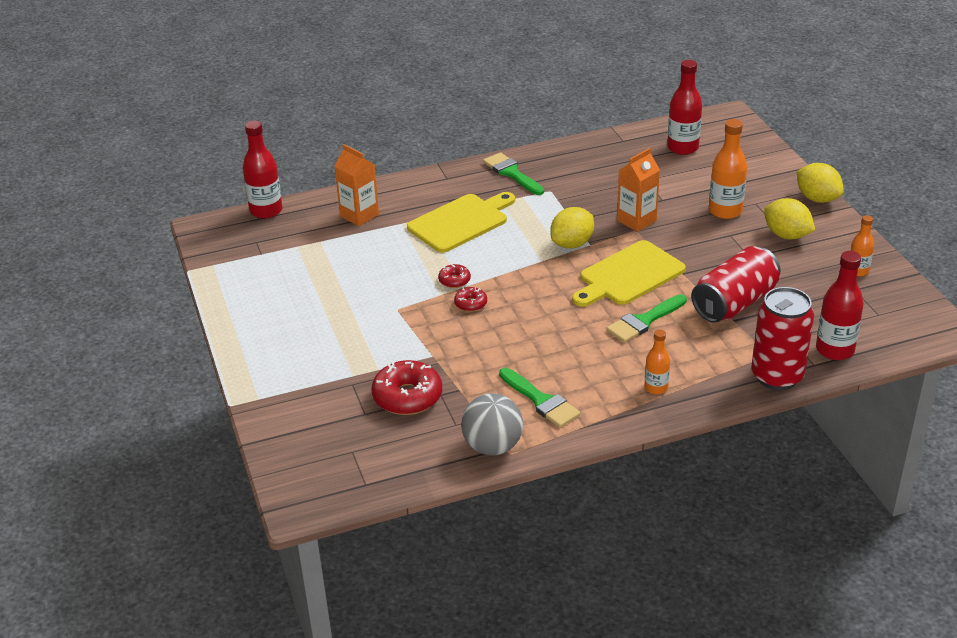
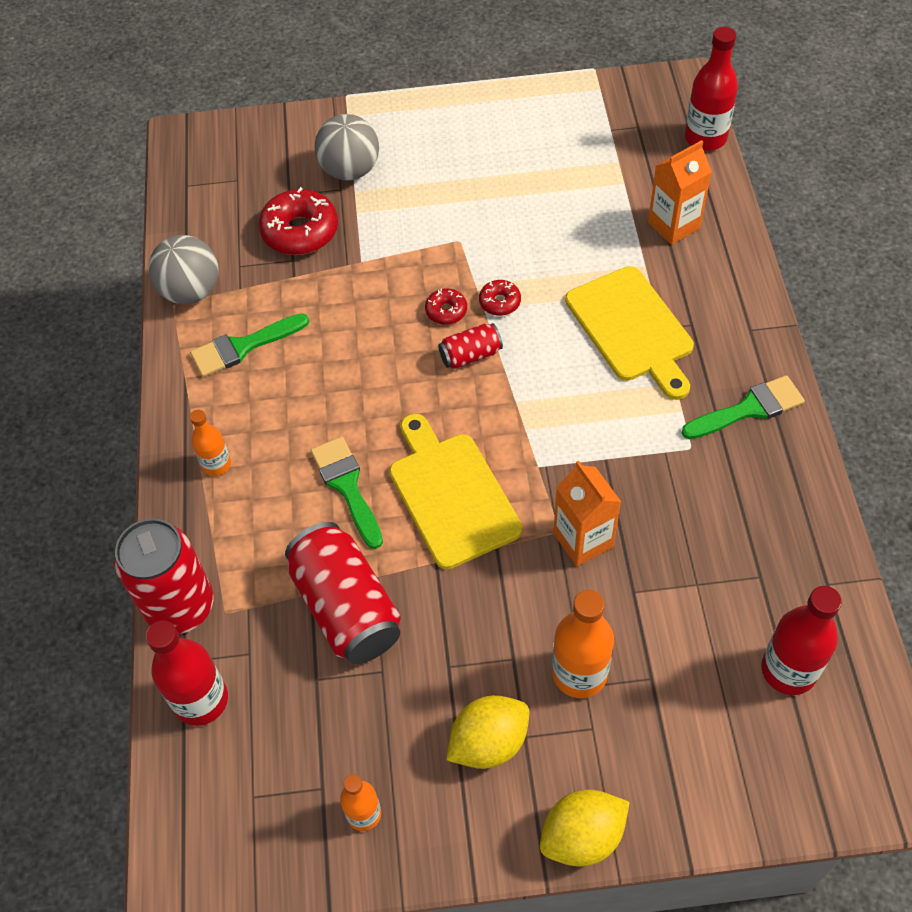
camera: 105 degrees right, 20 degrees up
(328, 382) = (350, 170): none -> grey ball
(508, 286) = (470, 355): none -> red can
(572, 244) = (545, 445): yellow lemon -> none

